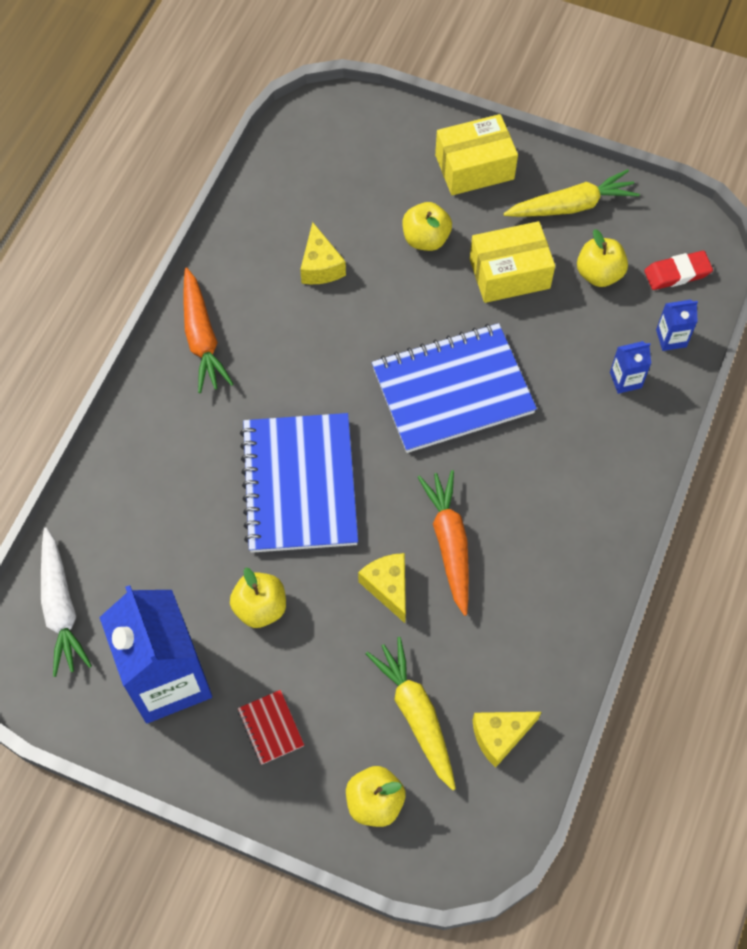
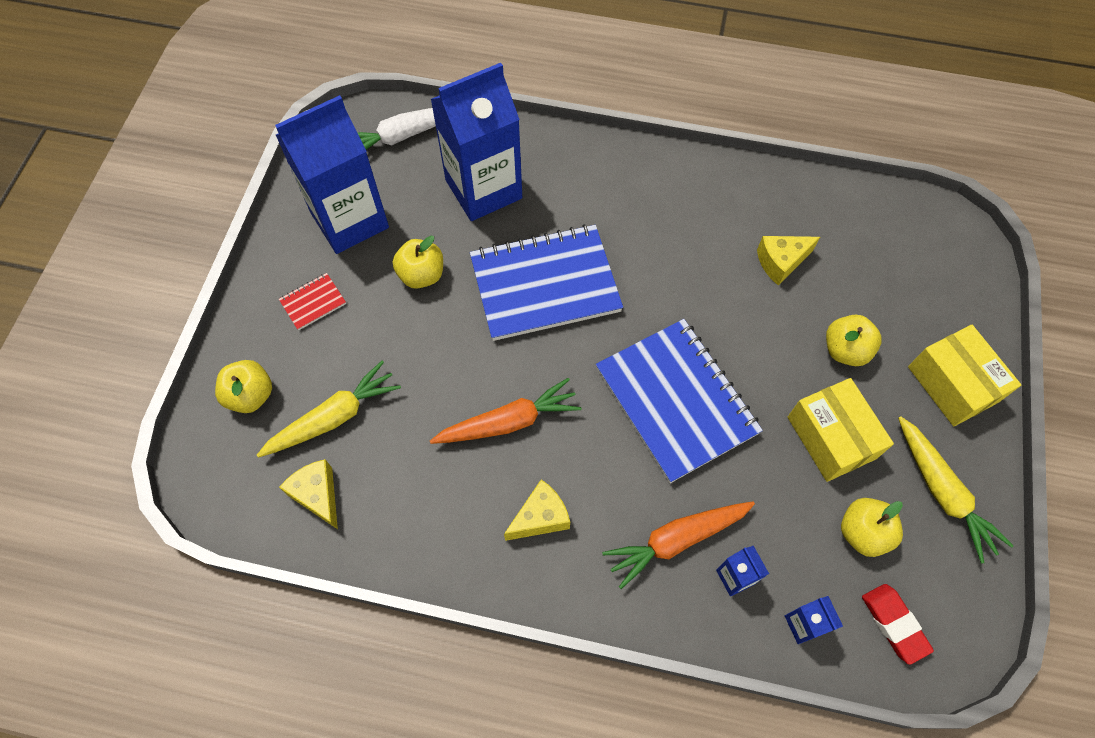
camera: 80 degrees right, 0 degrees up
(162, 528) = (483, 189): none -> blue carton
(202, 337) = (675, 182): orange carrot -> orange carrot (676, 540)
(388, 587) = (455, 374): yellow cheese -> yellow cheese (540, 517)

